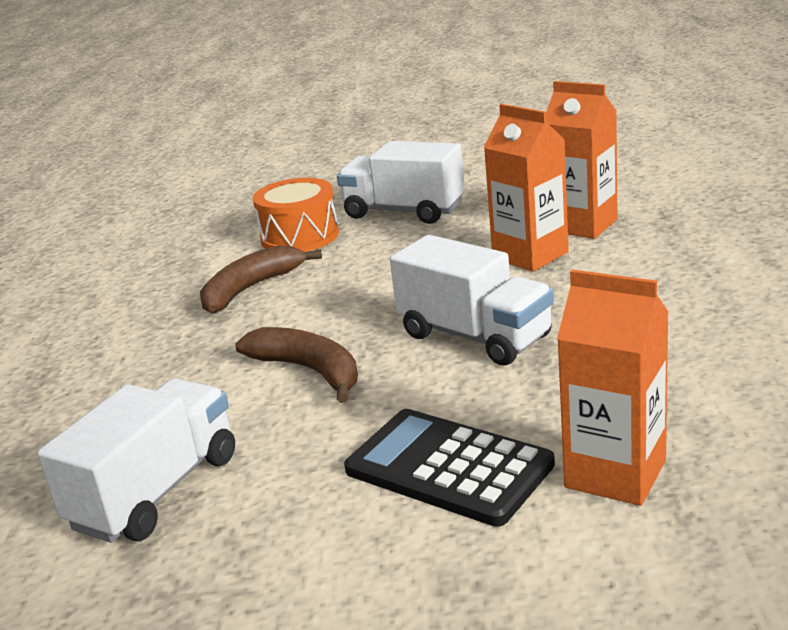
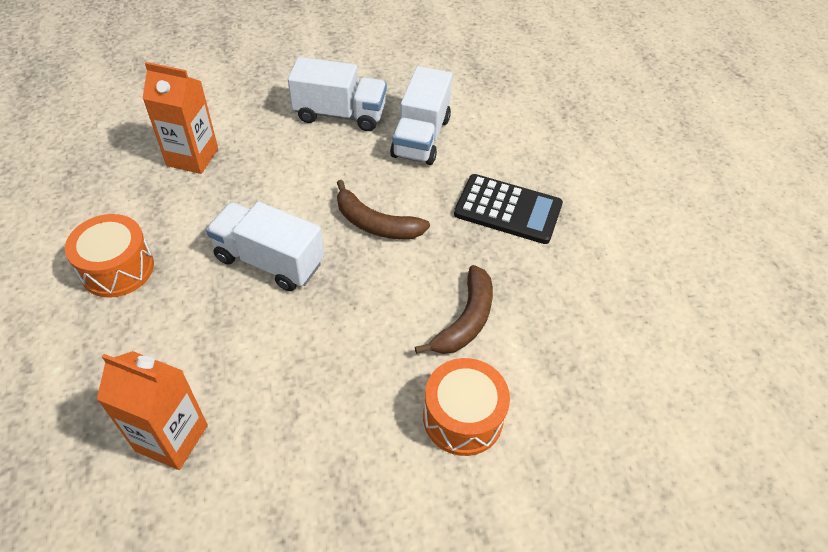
camera: 160 degrees right, 25 degrees up
(404, 211) = (365, 478): white truck -> white truck (340, 114)
(448, 468) = (275, 157): black calculator -> black calculator (508, 209)
(530, 255) = (227, 376): orange carton -> none
(696, 332) = (117, 268): none -> orange drum

